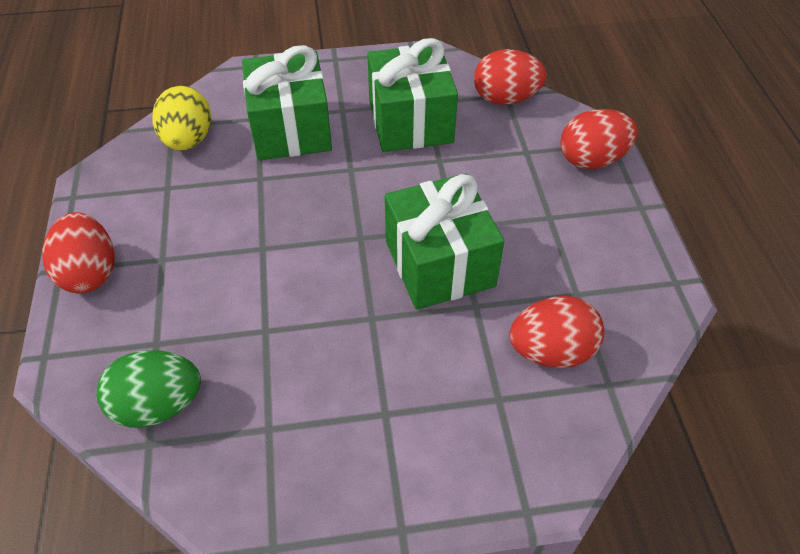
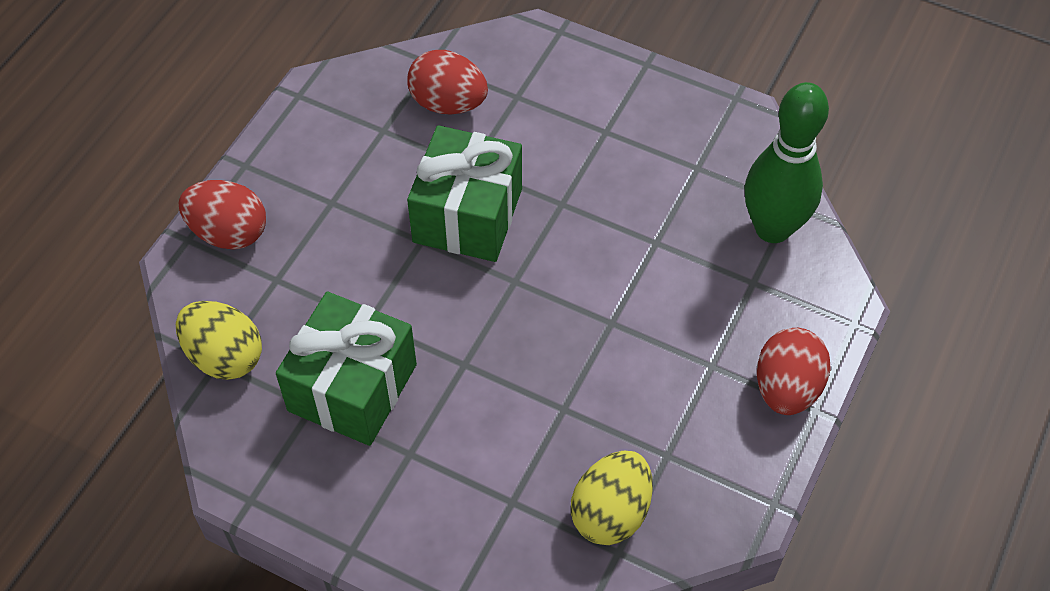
camera: 145 degrees left, 5 degrees up
(158, 405) = (772, 228): green egg -> green bowling pin
(291, 129) = (487, 458): green gift -> none
(505, 99) = (224, 356): red egg -> yellow egg

